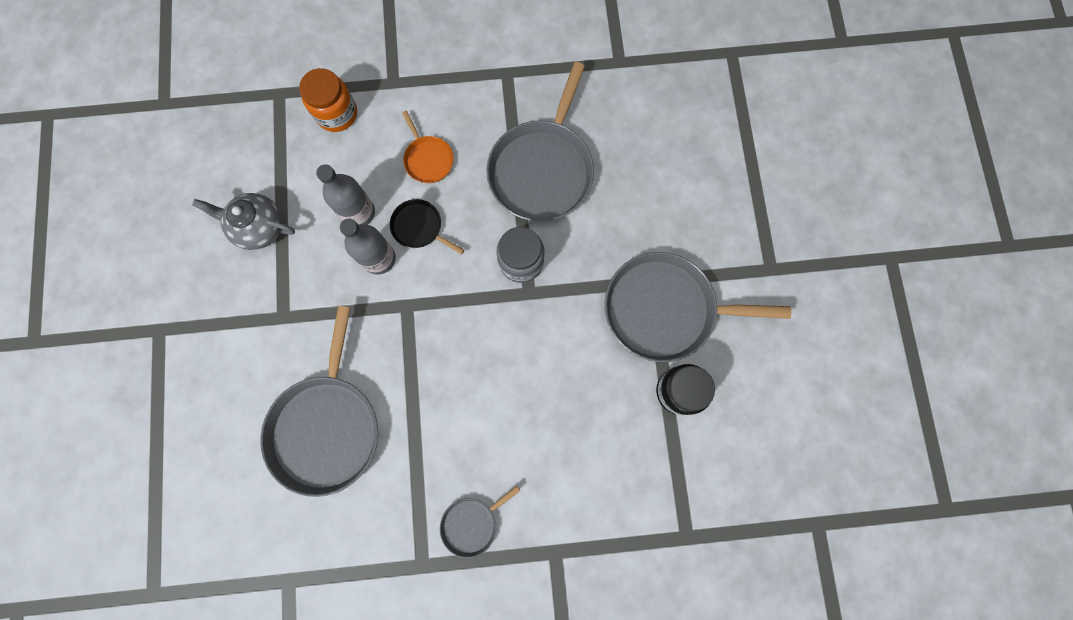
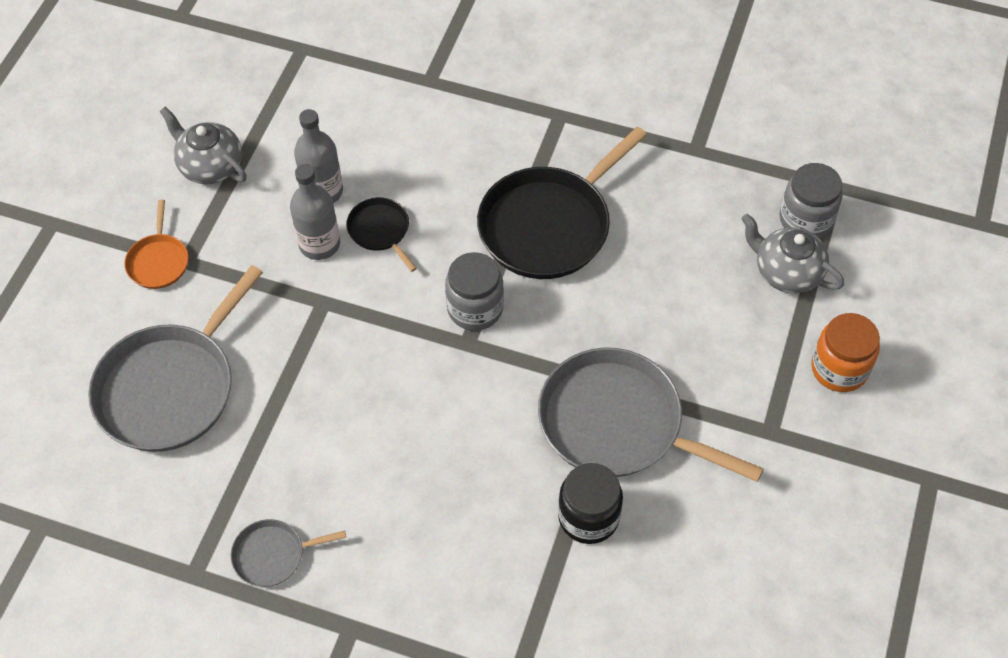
camera: 25 degrees right, 20 degrees down
(337, 114) = (352, 89): orange jar -> orange jar (839, 369)
(428, 159) = (426, 168): orange pan -> orange pan (158, 261)
(542, 170) = (549, 225): grey pan -> black pan
(722, 88) = (805, 219): none -> grey jar
(727, 137) = (786, 272): none -> grey teapot

